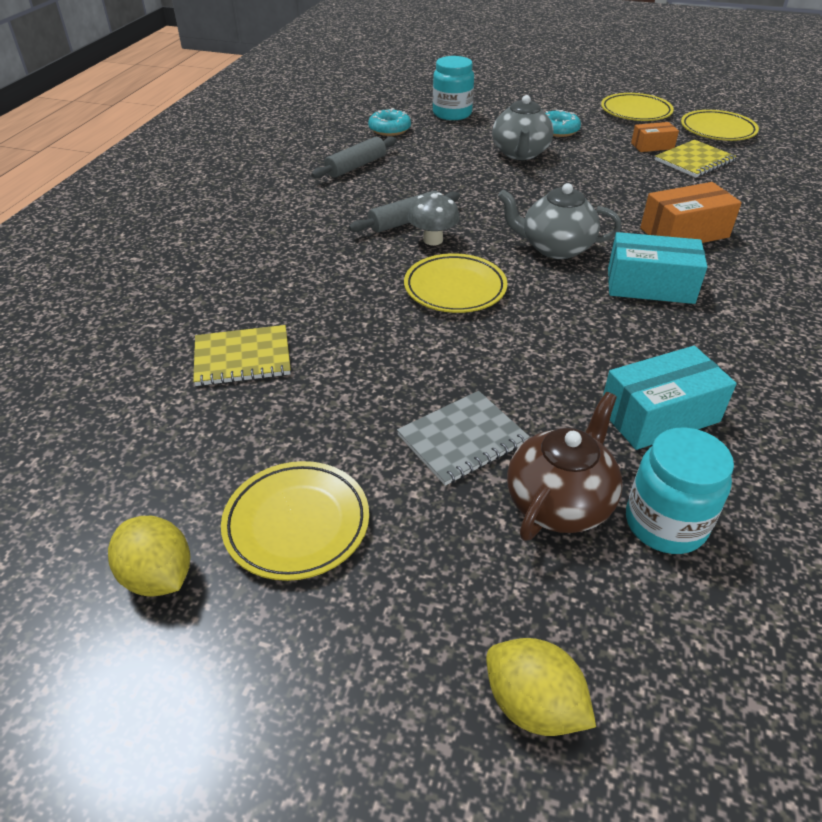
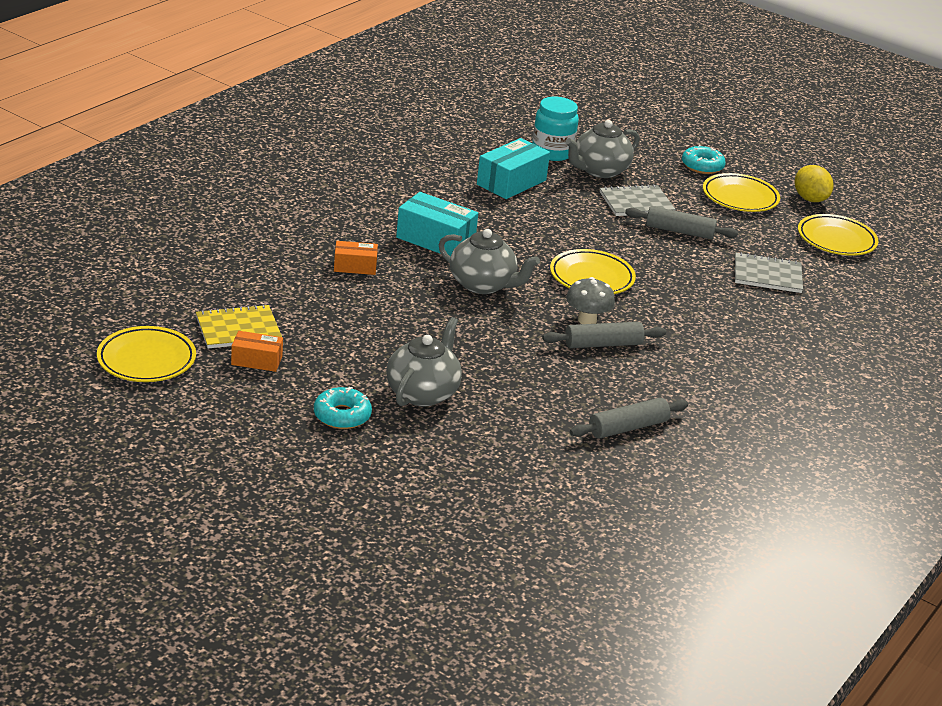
camera: 165 degrees left, 10 degrees down
(242, 358) = (767, 275): yellow notebook -> grey notebook
(378, 399) = (679, 231): none -> grey rolling pin
(389, 129) = (560, 480): turquoise donut -> turquoise donut (702, 166)
(452, 114) = (456, 487): turquoise jar -> none
(533, 705) = (652, 133): yellow lemon -> none
(559, 502) = (599, 170): brown teapot -> grey teapot
(635, 112) = (204, 418): yellow plate -> yellow plate (836, 240)
(659, 415) = (511, 182): turquoise box -> turquoise box turned 45 degrees counterclockwise
(684, 232) = (355, 266): orange box -> orange box, size x0.59

